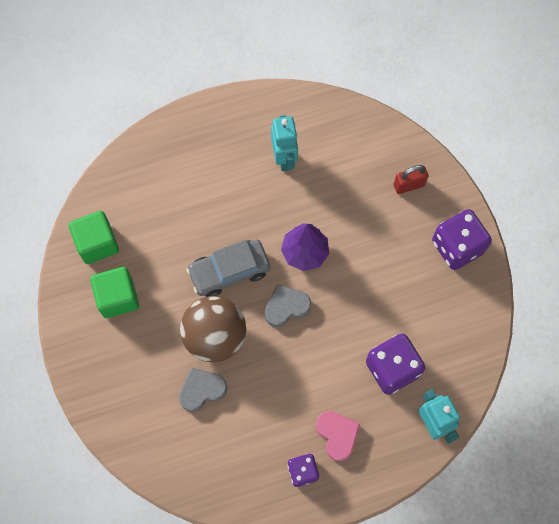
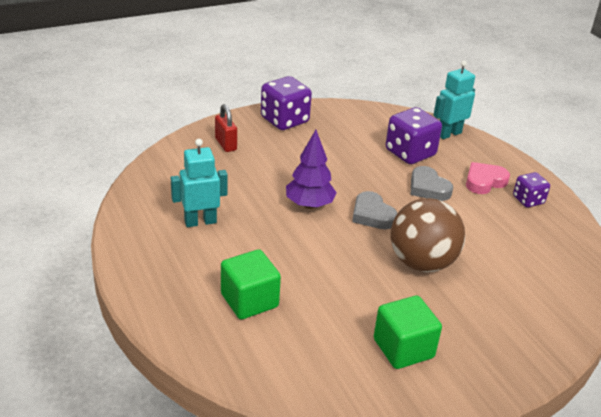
camera: 100 degrees left, 35 degrees down
(97, 243) = (336, 377): green cube -> green cube (249, 300)
(202, 390) = (484, 269): grey heart -> grey heart (428, 188)
(229, 271) = (344, 256): grey car -> none

